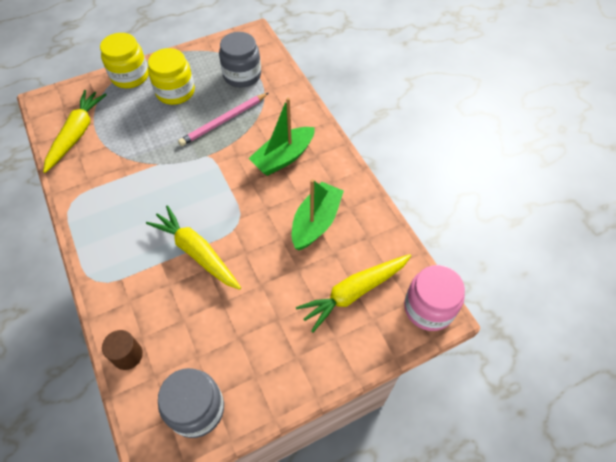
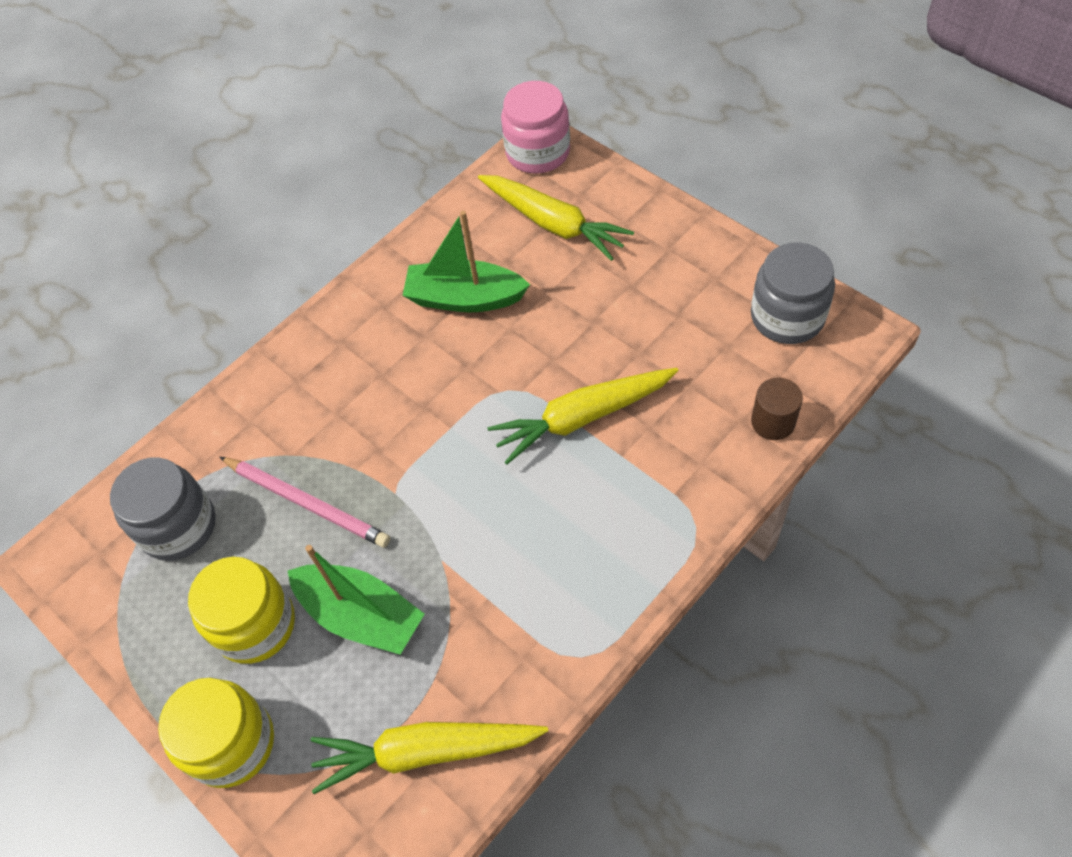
camera: 105 degrees left, 0 degrees up
(196, 252) = (582, 418): yellow carrot -> yellow carrot turned 45 degrees clockwise
(283, 157) = (359, 382): green boat -> green boat (361, 616)

